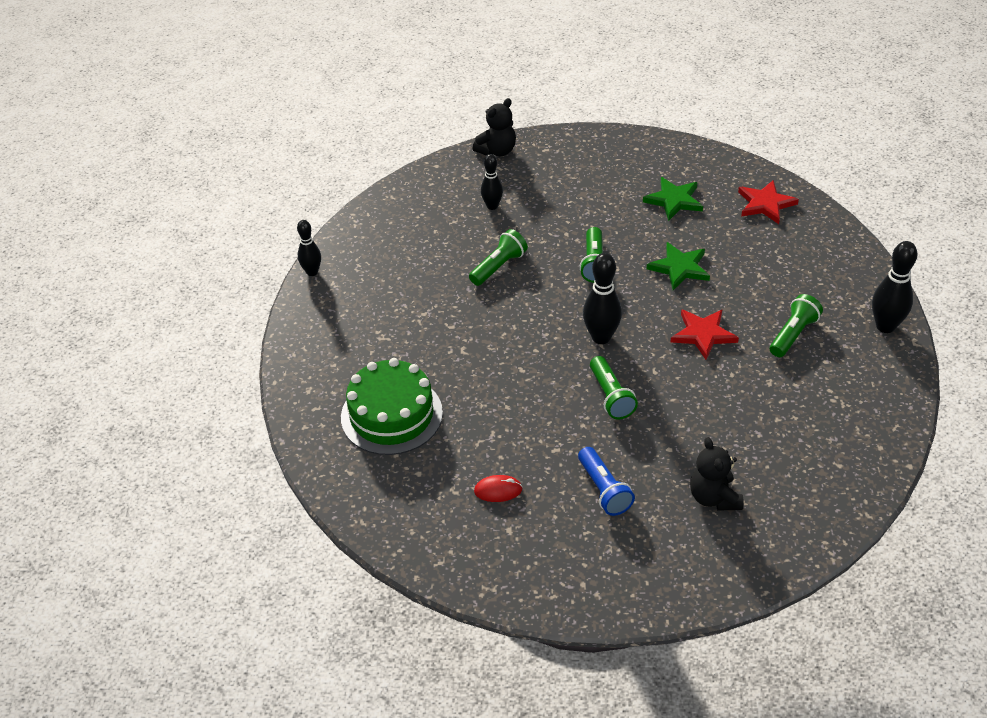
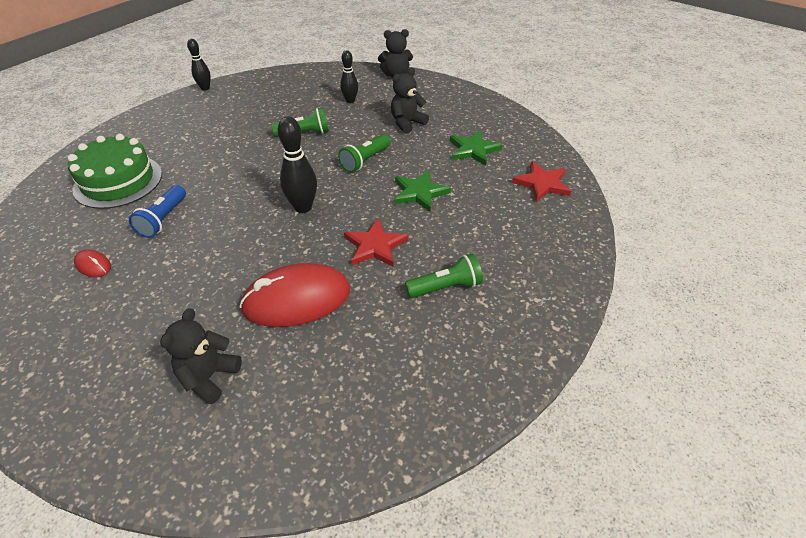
camera: 35 degrees right, 0 degrees up
(581, 203) = (407, 123): none -> black teddy bear
(604, 490) = (150, 312): blue flashlight -> blue flashlight (163, 219)
(610, 396) = (252, 249): green flashlight -> none
(700, 410) = (297, 299): none -> red mouse
(885, 326) = (538, 329): black bowling pin -> none

